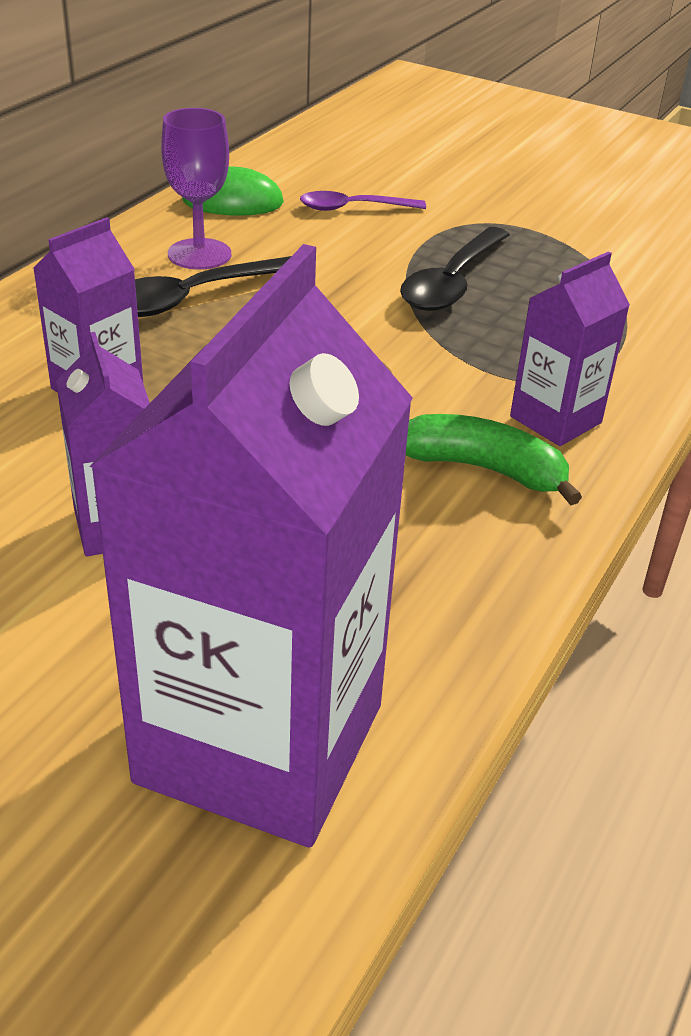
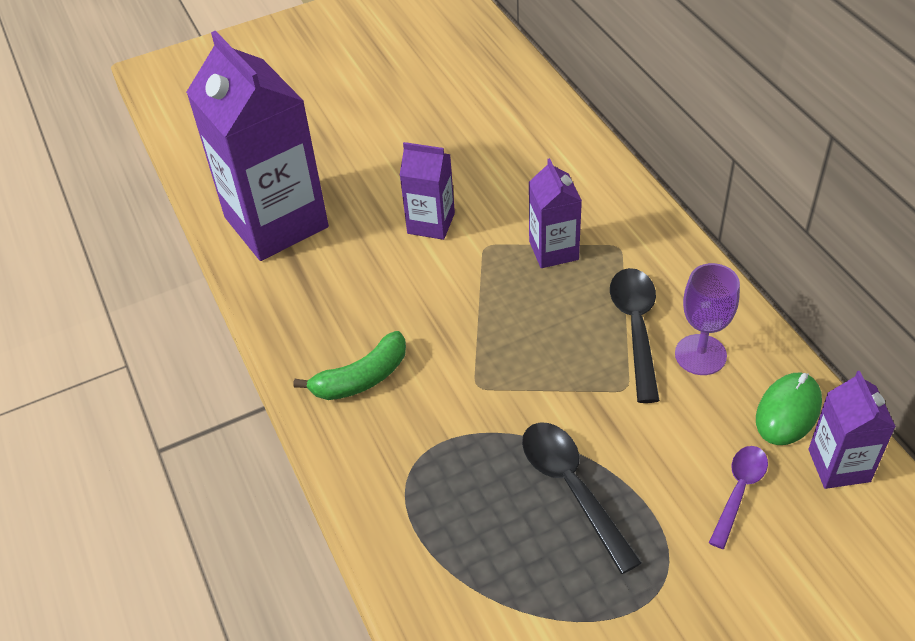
camera: 130 degrees right, 10 degrees up
(555, 420) = (375, 441): purple carton -> purple carton (839, 465)

